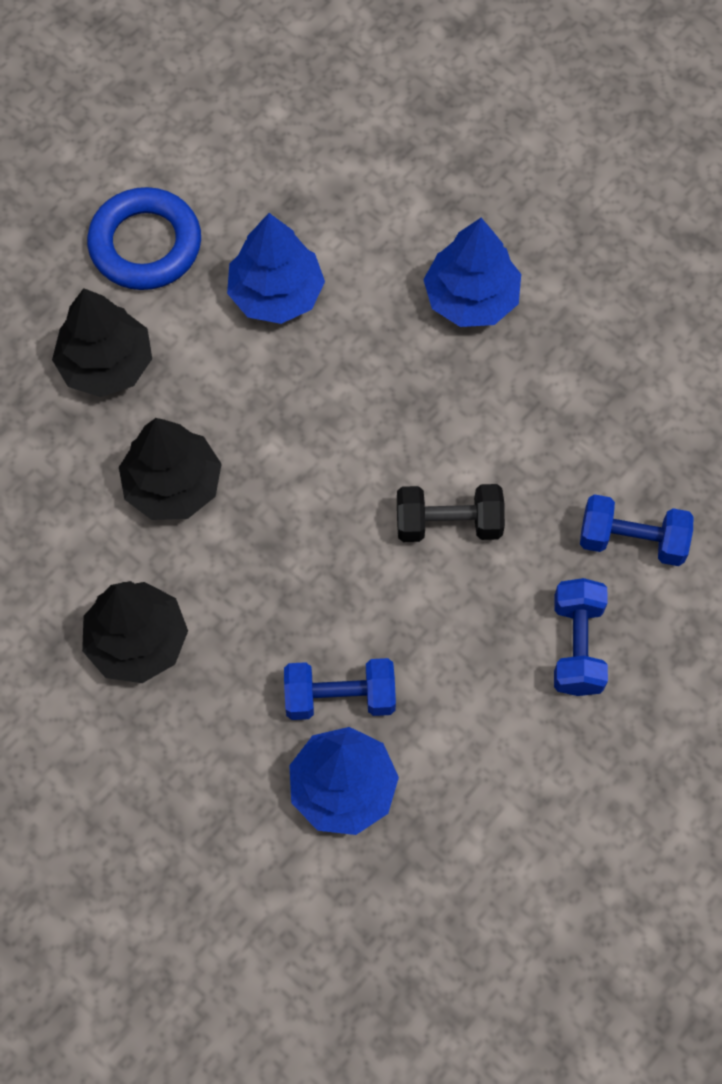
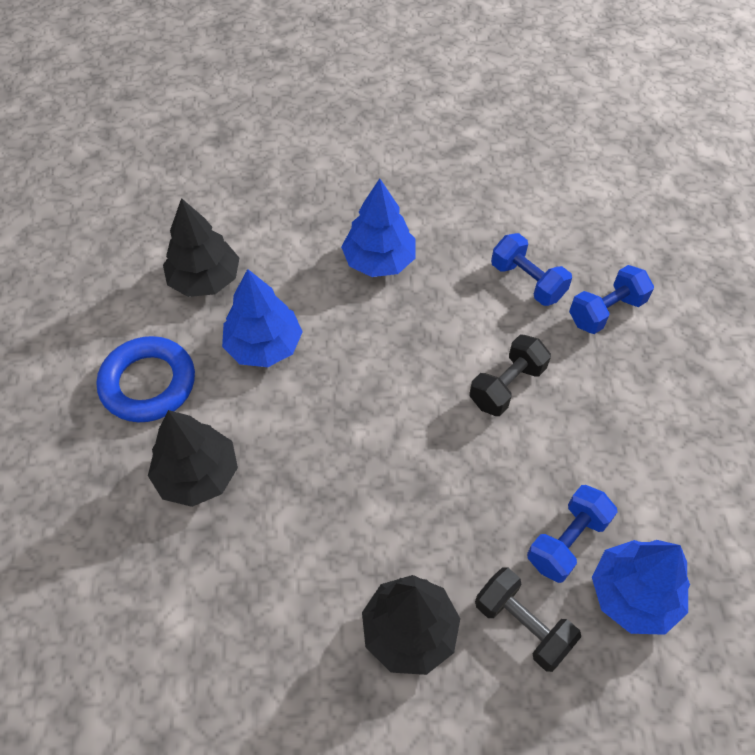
camera: 45 degrees left, 10 degrees down
(172, 485) = (322, 510): black tree -> black tree (205, 280)
(227, 722) = (522, 625): none -> black dumbbell
(577, 646) = (648, 389): blue dumbbell -> blue dumbbell (527, 281)

